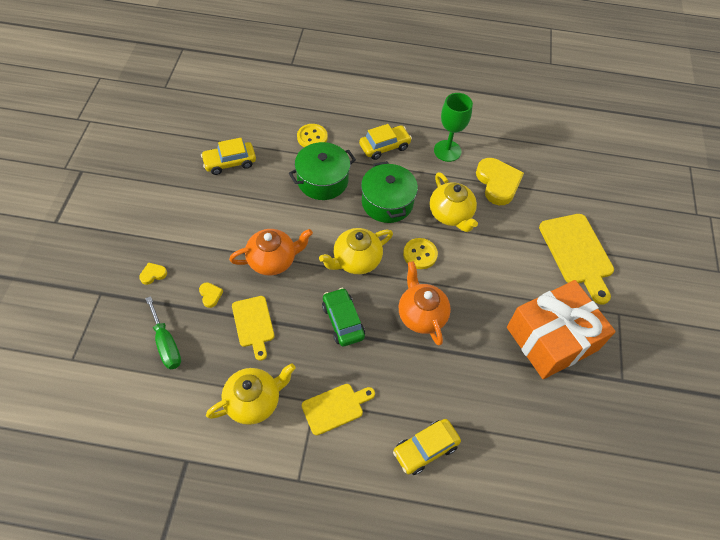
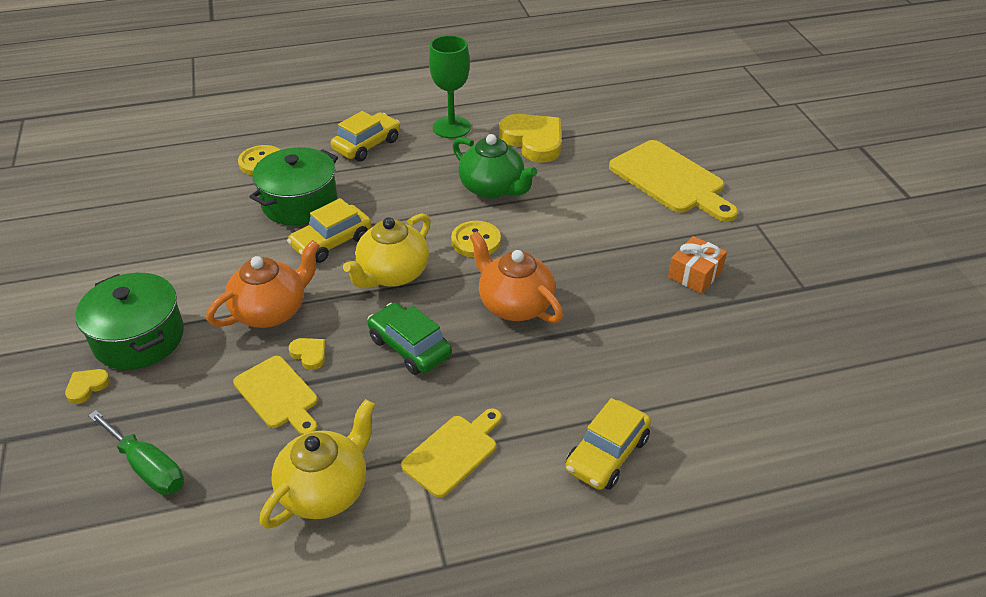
camera: 20 degrees left, 15 degrees down
(210, 295) = (193, 382): yellow heart -> yellow heart (309, 354)
(230, 162) = (152, 221): yellow car -> yellow car (331, 242)
(387, 202) = (401, 200): green pot -> green pot (139, 338)
(451, 214) = (492, 188): yellow teapot -> green teapot
(552, 338) = (695, 274): orange gift -> orange gift, size x0.43

